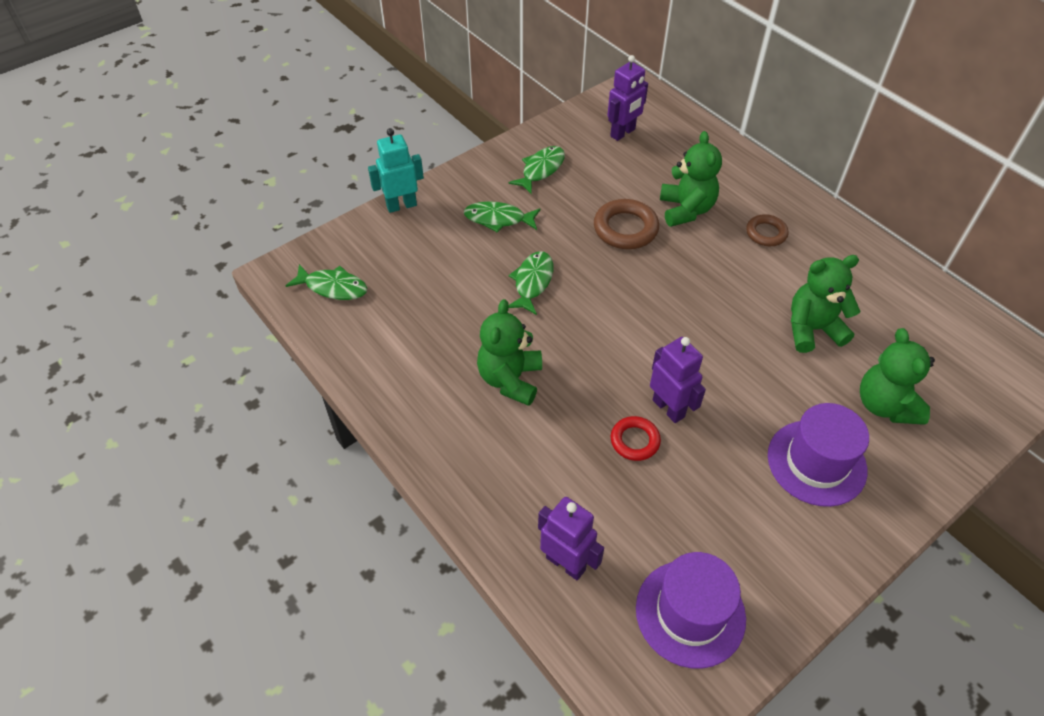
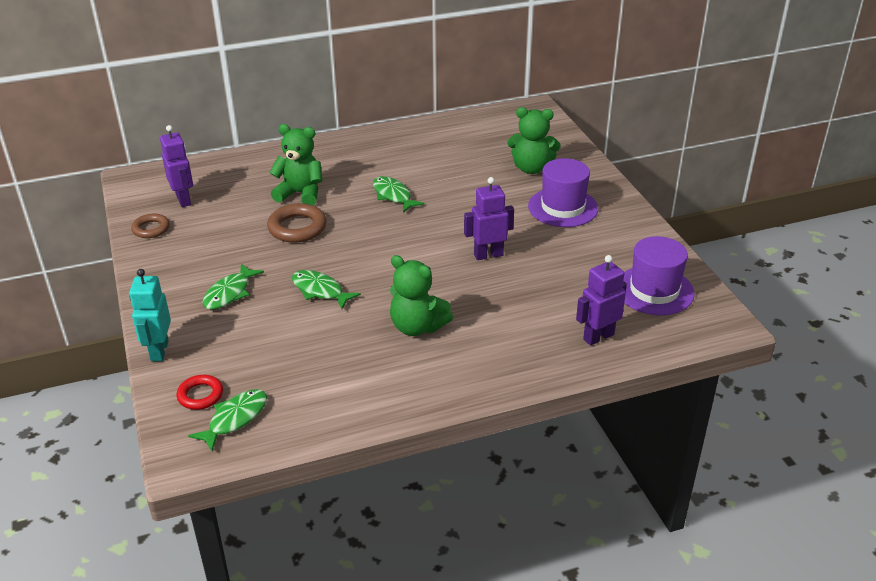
camera: 70 degrees left, 15 degrees down
(541, 170) = (188, 254): green fish -> green fish (393, 195)
(634, 441) = (509, 278): red ring -> red ring (200, 395)
(766, 233) = (353, 166): brown ring -> brown ring (151, 229)
(812, 329) = (454, 175): green teddy bear -> none

